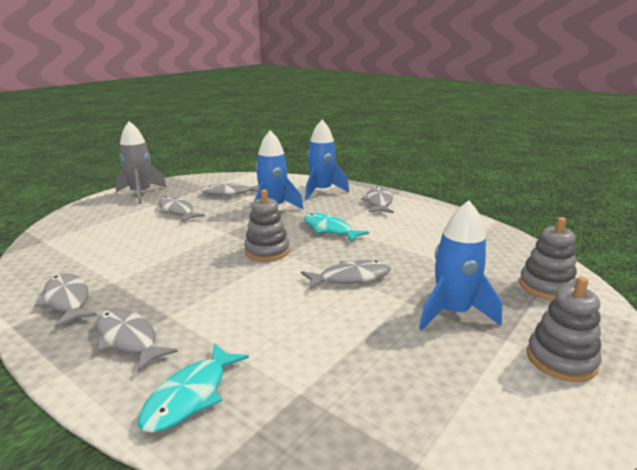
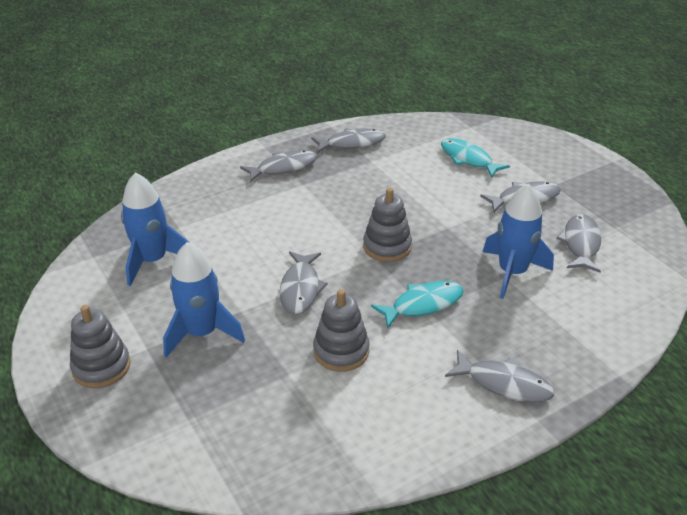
camera: 110 degrees right, 15 degrees up
(141, 194) = (594, 176): grey rocket -> none
(190, 395) = (209, 187): turquoise fish -> turquoise fish (468, 159)
(321, 191) = (571, 334): blue rocket -> blue rocket (153, 260)
(546, 286) = (192, 432): grey stacking toy -> grey stacking toy (341, 351)

